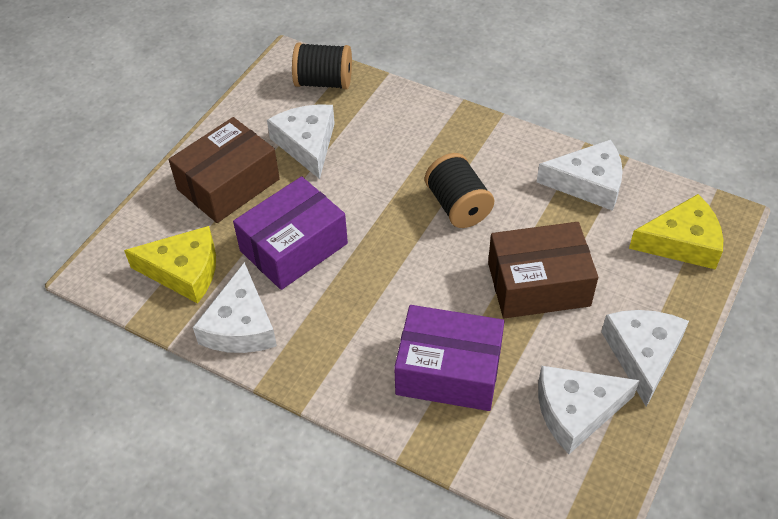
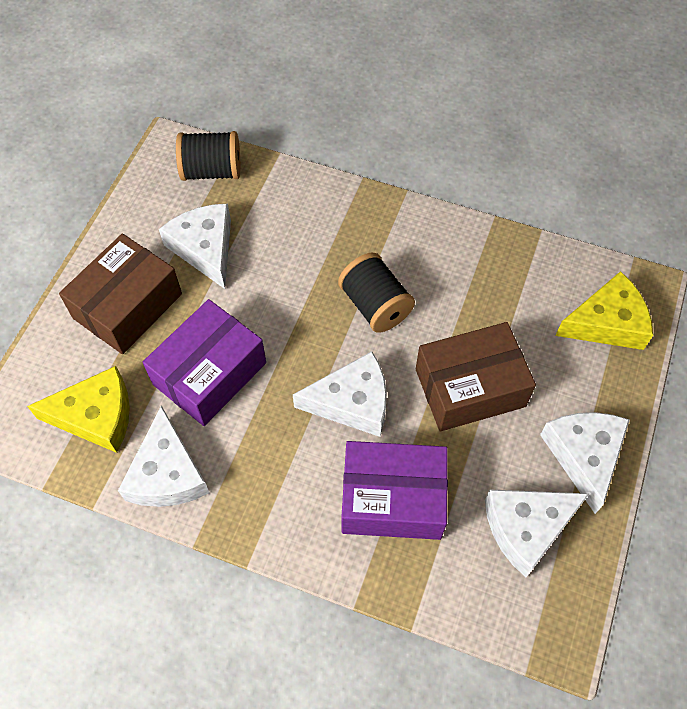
camera: 10 degrees left, 10 degrees up
(588, 183) = (505, 264): white cheese -> white cheese (352, 402)

